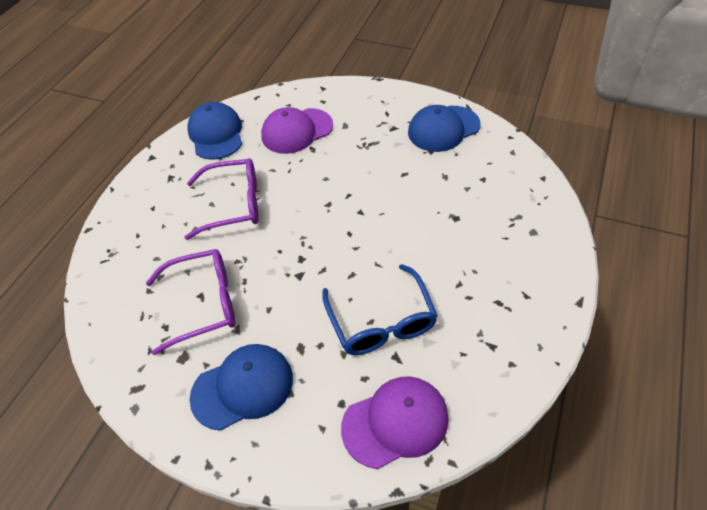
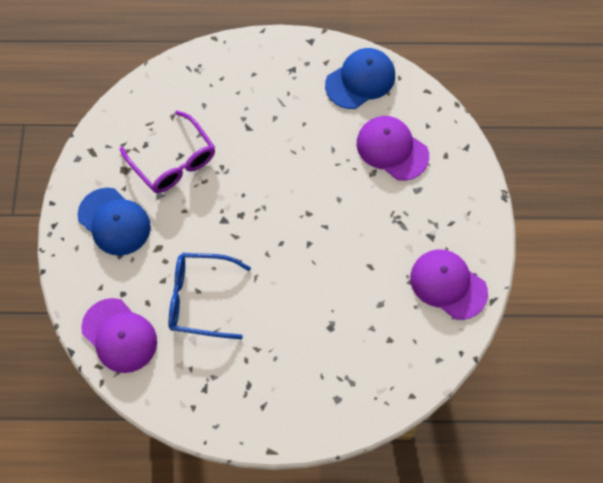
camera: 65 degrees right, 15 degrees up
(233, 204) = (280, 136): purple glasses -> none
(381, 321) = (200, 299): blue glasses -> blue glasses turned 45 degrees clockwise
(443, 129) = (448, 284): blue cap -> purple cap

